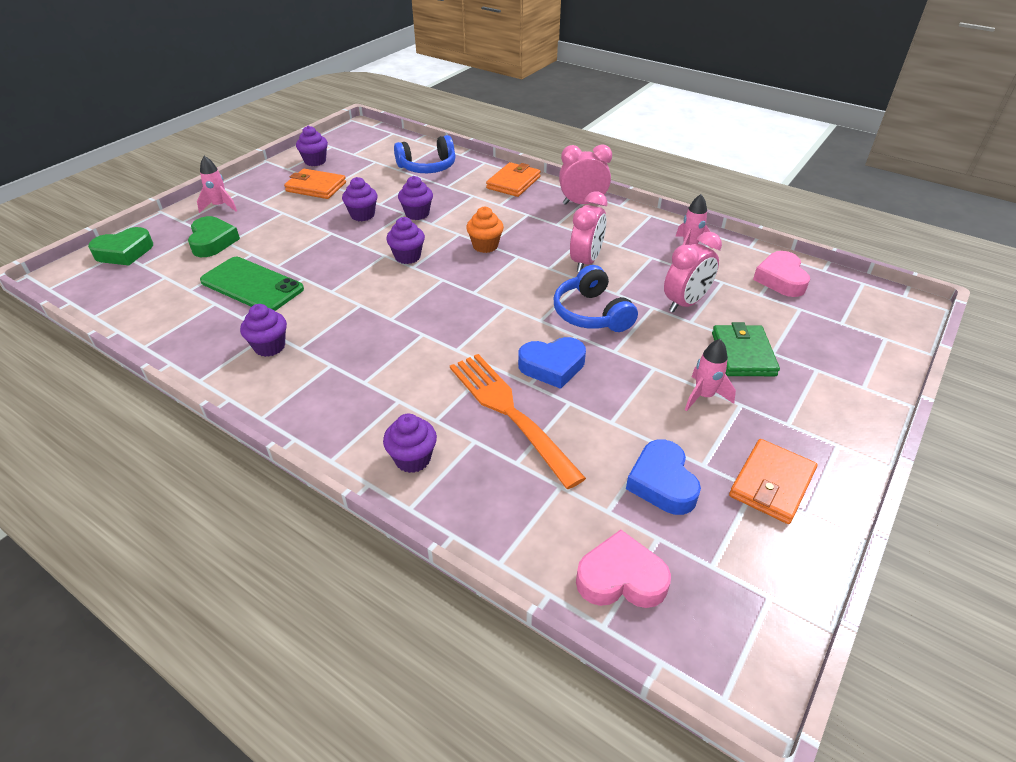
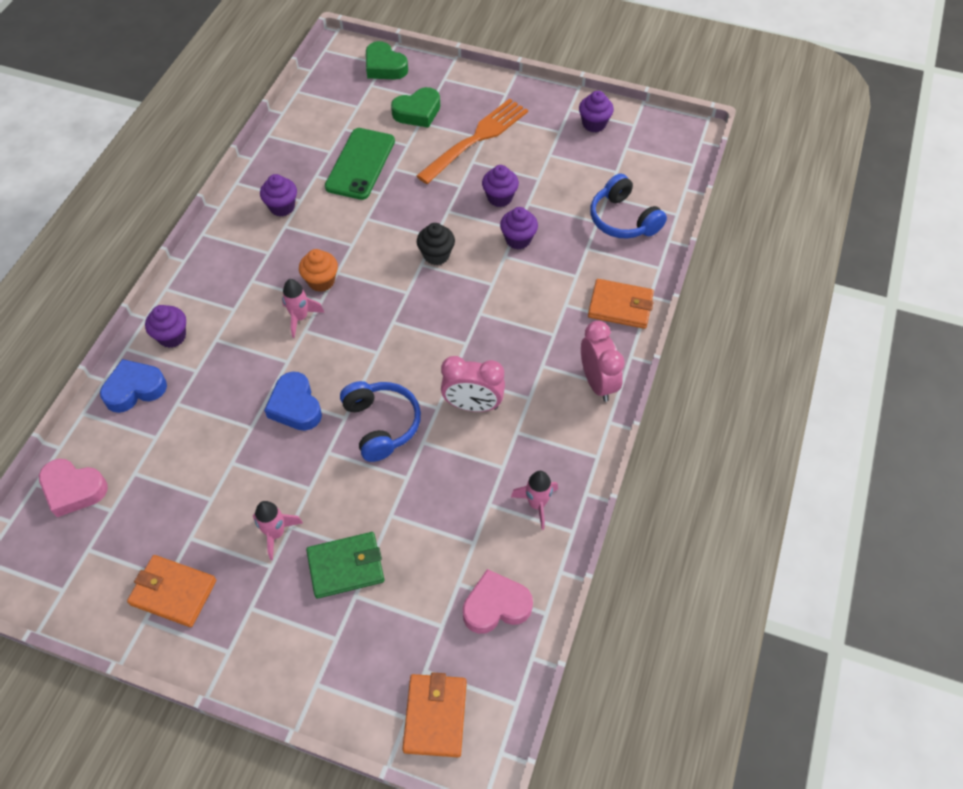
camera: 75 degrees right, 15 degrees up
(220, 206) = (477, 92): pink rocket -> pink rocket (300, 318)
(316, 187) = (540, 144): orange wallet -> orange wallet (435, 716)
(407, 257) = (436, 255): purple cupcake -> black cupcake
(485, 246) = (476, 311): orange cupcake -> orange cupcake (321, 281)
(509, 412) = (231, 387): orange fork -> orange fork (476, 139)
(591, 313) = (381, 424): blue headphones -> blue headphones turned 105 degrees clockwise
(621, 578) = (73, 489): pink heart -> pink heart turned 120 degrees clockwise
(662, 483) = (166, 508): blue heart -> blue heart (134, 389)
(685, 303) = (421, 508): pink clock -> none

